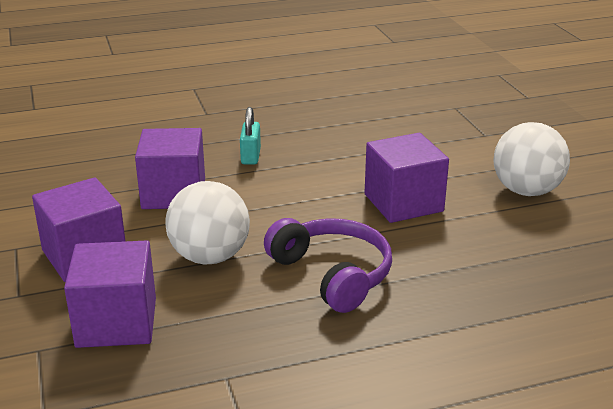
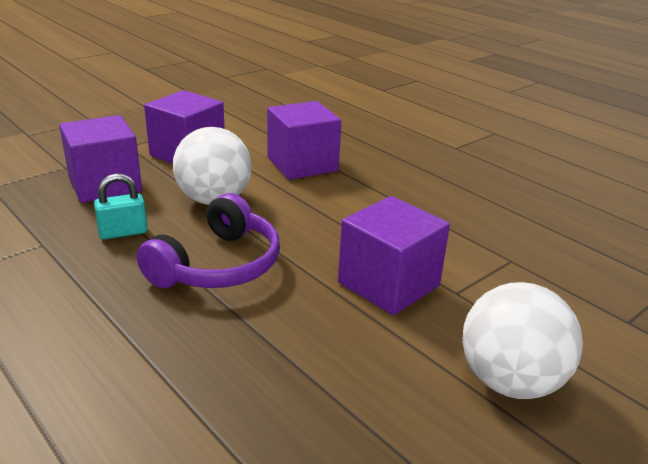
camera: 65 degrees right, 0 degrees up
(250, 156) = (398, 182): turquoise padlock -> turquoise padlock (123, 232)

